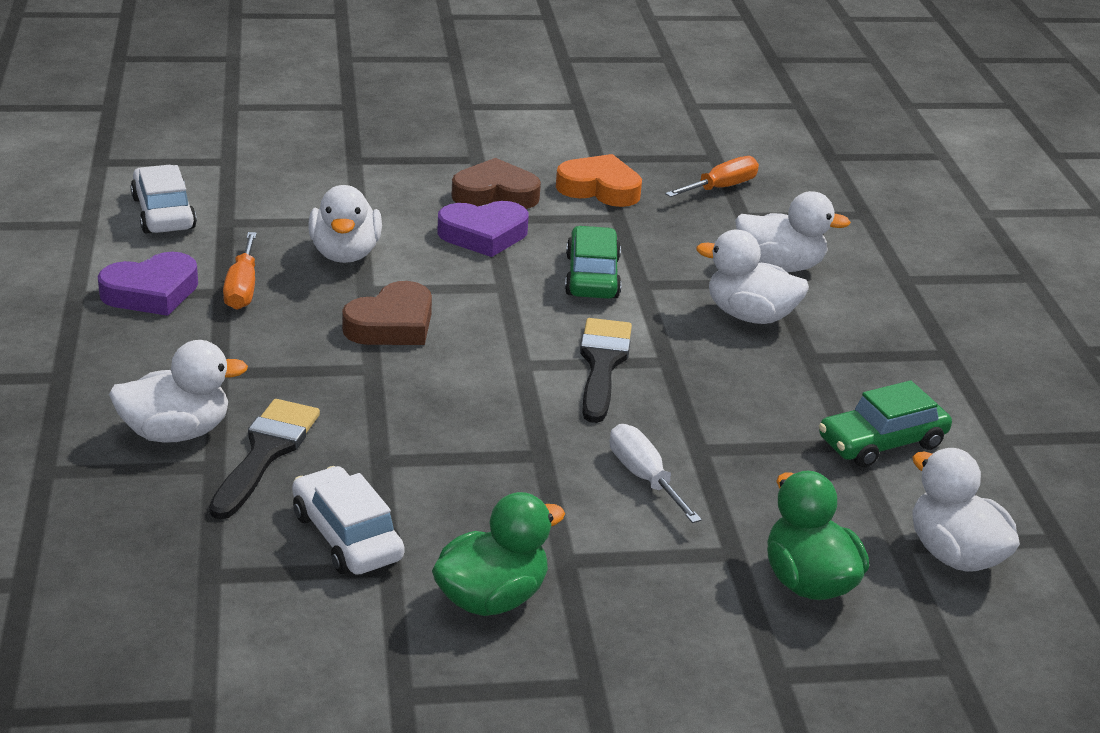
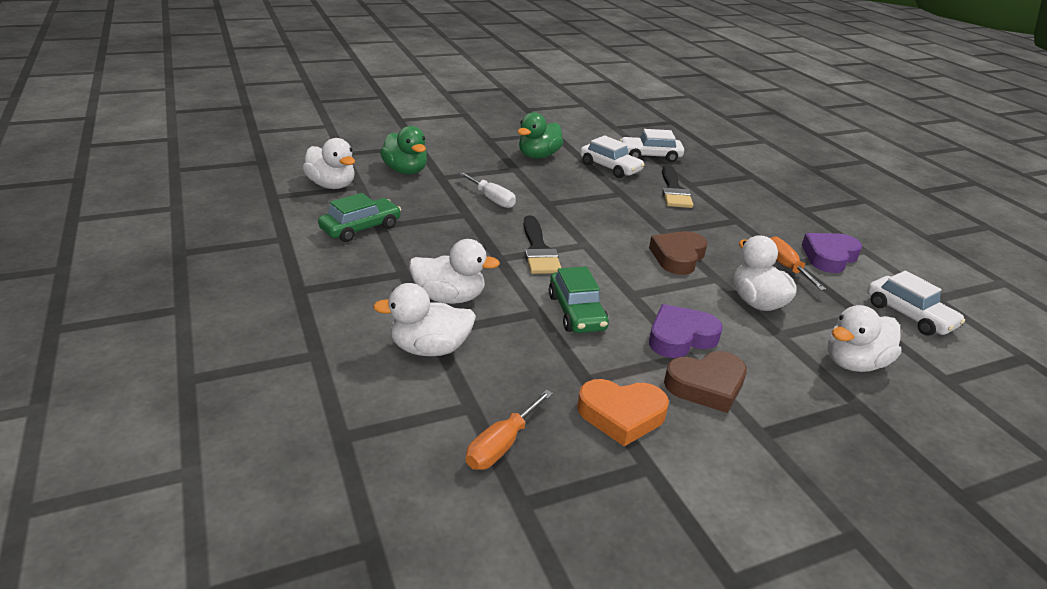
camera: 165 degrees right, 0 degrees up
(176, 432) = (721, 193): white duck -> white duck (854, 363)
(216, 565) = (650, 156): none -> white car

